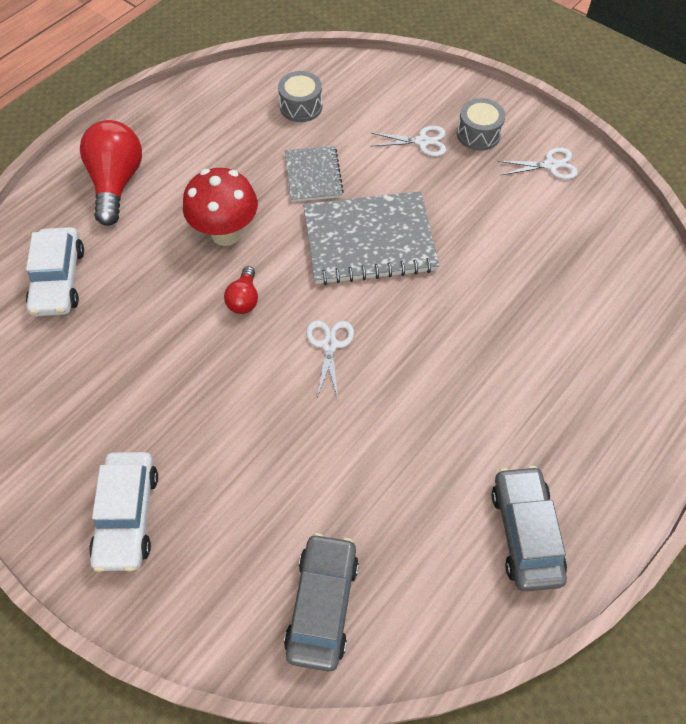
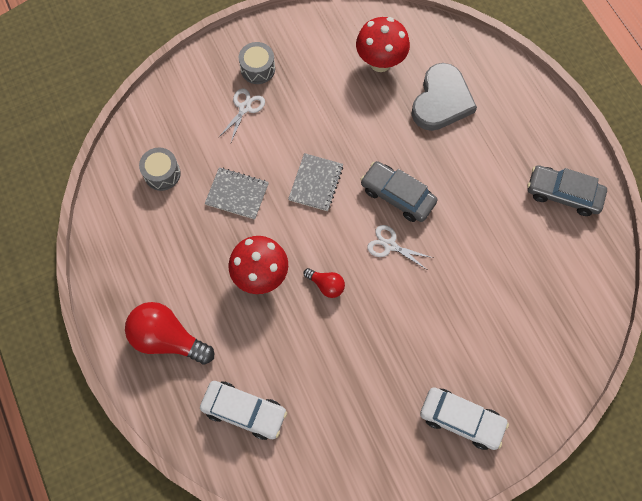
camera: 65 degrees left, 10 degrees up
(322, 604) = (563, 323): grey car -> grey car (397, 195)
(369, 240) = (316, 183): grey notebook -> grey notebook, size x0.57
(550, 165) = (310, 40): white scissors -> none
(566, 328) = (441, 101): none -> grey heart
(572, 243) = (380, 62): none -> red mushroom

